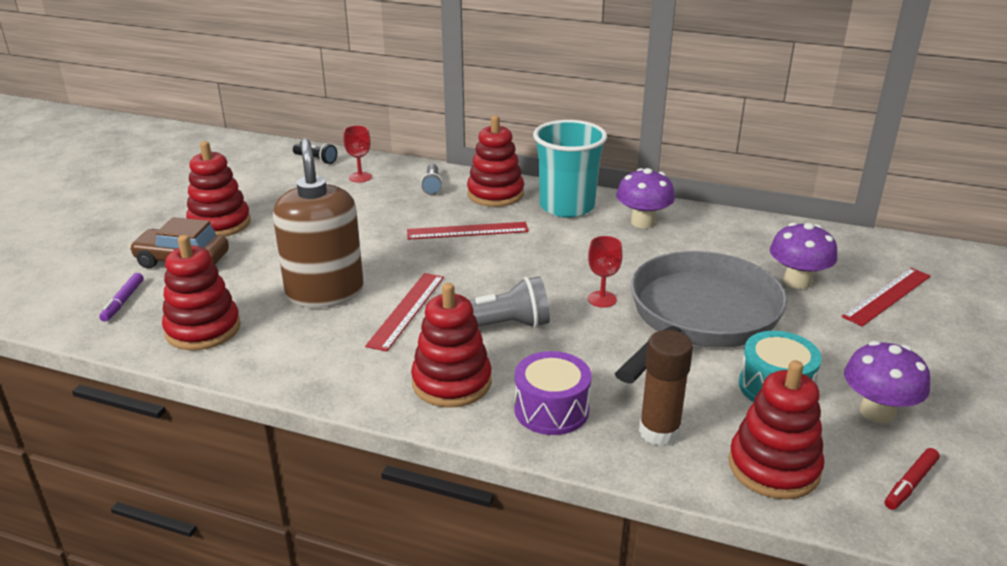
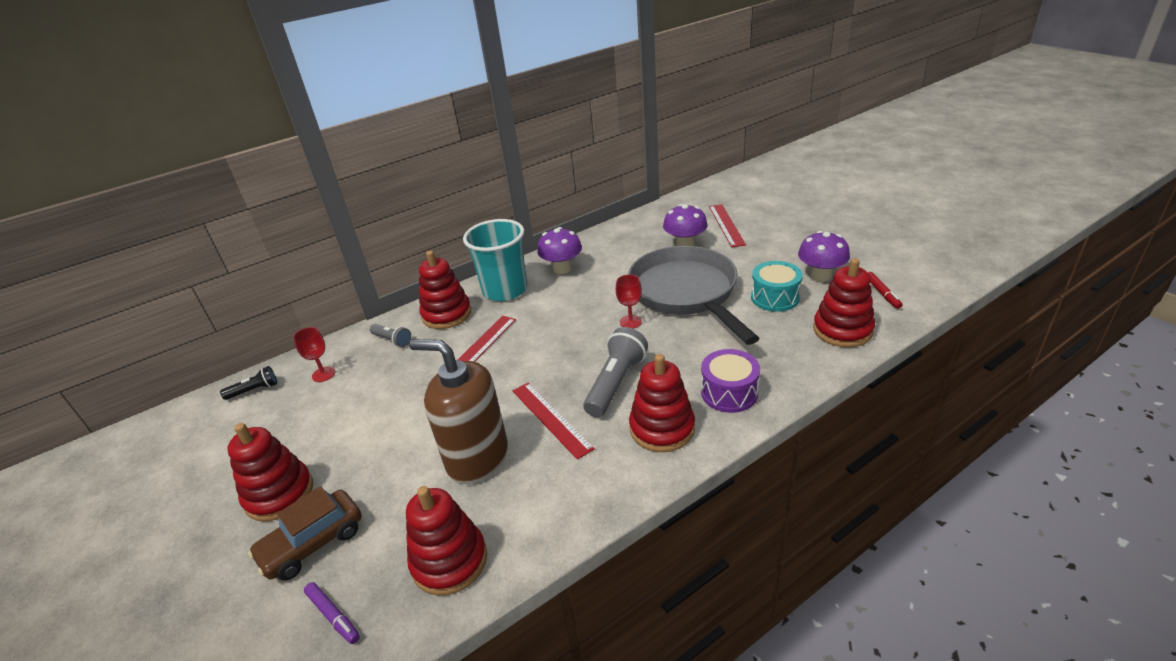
camera: 50 degrees left, 5 degrees up
(659, 432) = (783, 357): brown glue stick -> none

